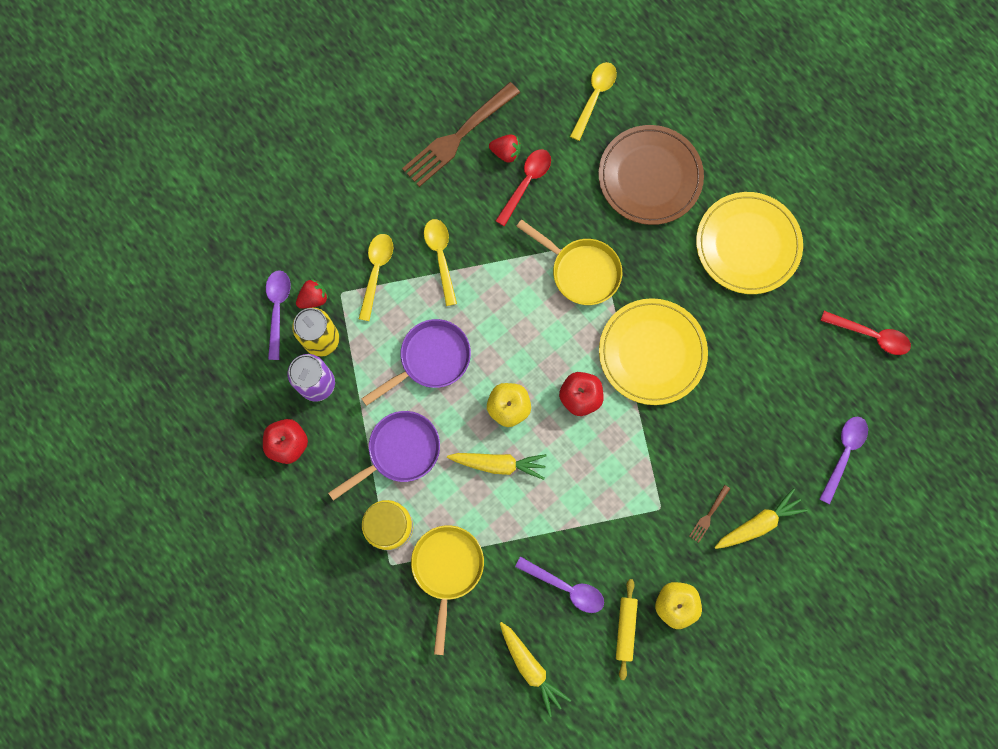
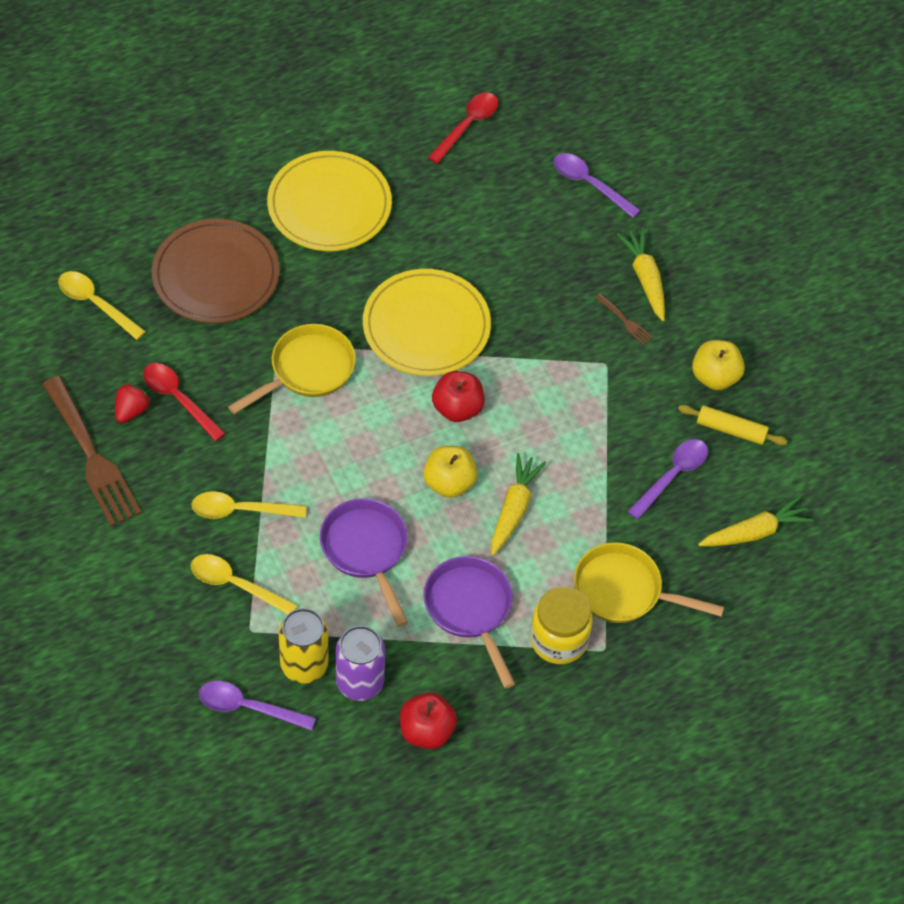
camera: 80 degrees left, 20 degrees down
(314, 298) = (247, 662): red strawberry -> none

